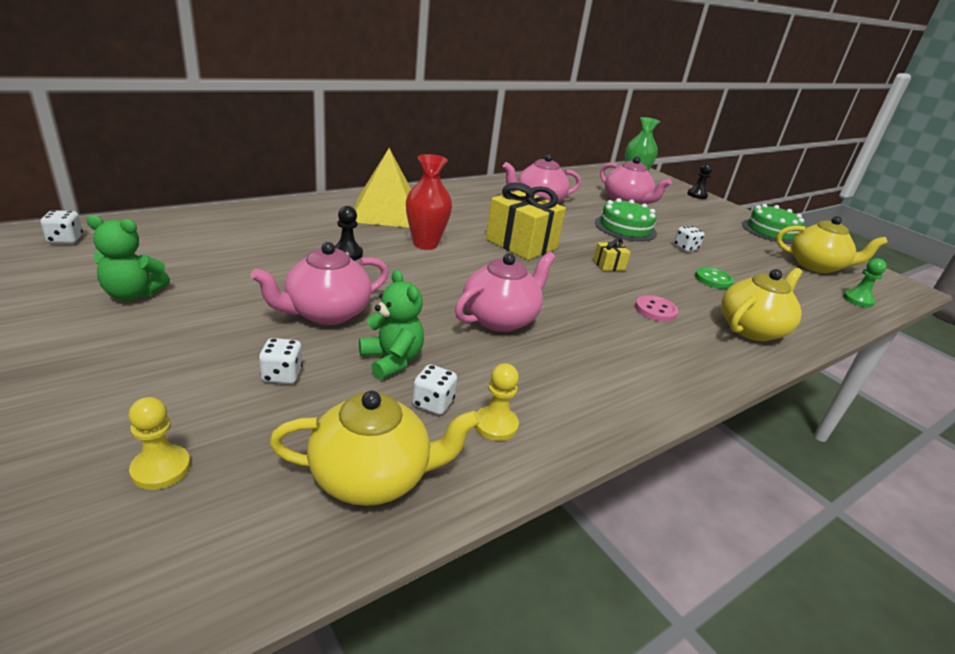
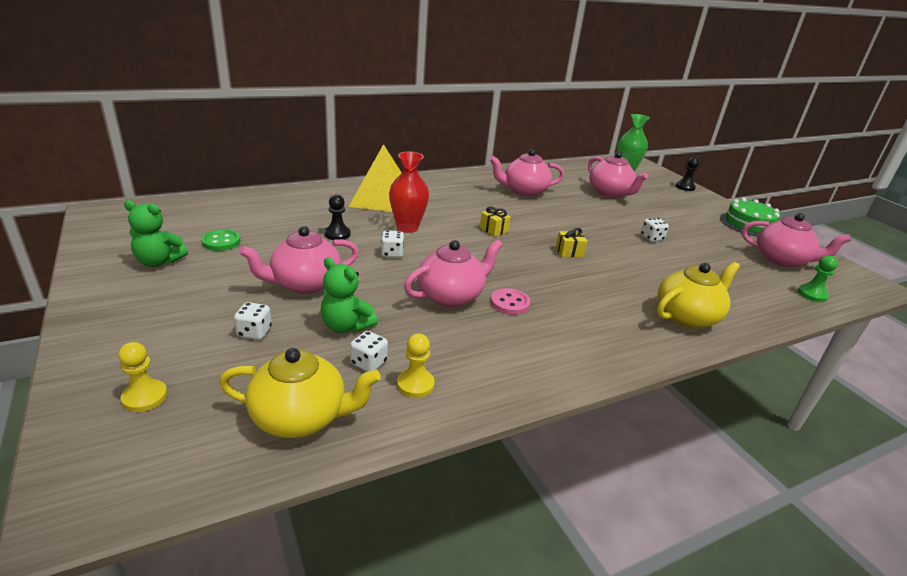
camera: 10 degrees right, 0 degrees up
(65, 239) = (120, 216): white dice -> white dice (392, 253)
(392, 361) = (346, 326): green teddy bear -> green teddy bear turned 150 degrees clockwise
(521, 244) = (493, 230): yellow gift -> yellow gift, size x0.45
(625, 228) = (599, 217): green cake -> none
(655, 310) = (598, 295): pink button -> pink button (509, 303)
(713, 279) = (667, 269): green button -> green button (221, 242)
(816, 266) = (781, 260): yellow teapot -> pink teapot

